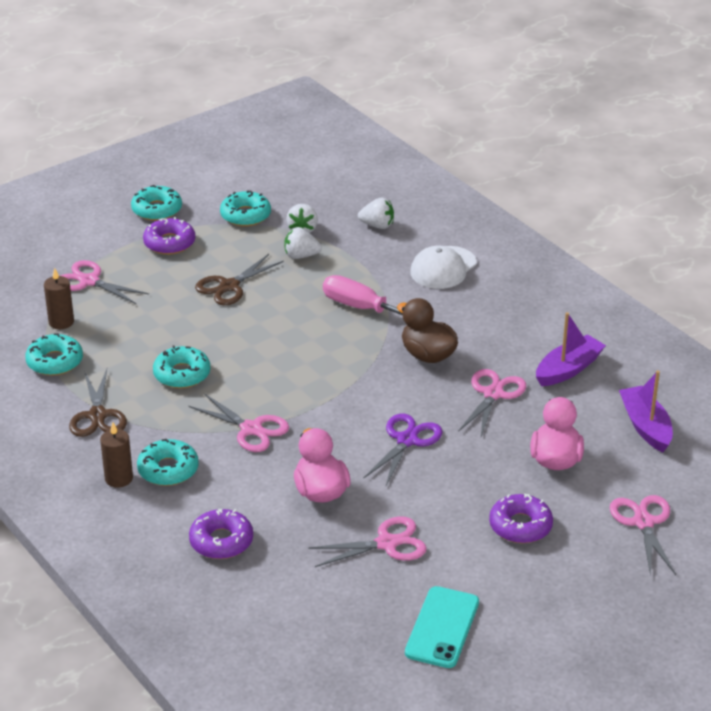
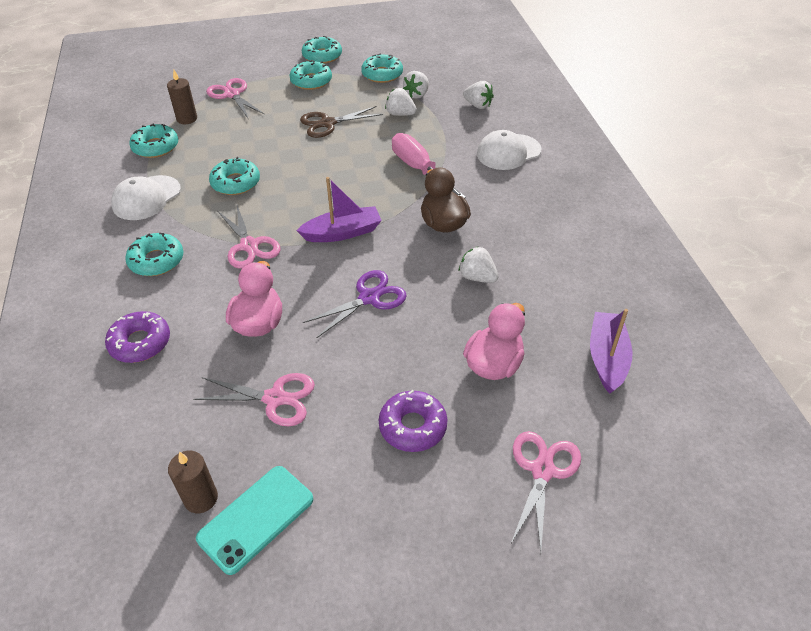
camera: 25 degrees right, 10 degrees up
(97, 415) = (146, 198): brown scissors -> white cap
(119, 478) = (114, 256): brown candle -> brown candle (201, 498)
(169, 243) = (311, 81): purple donut -> turquoise donut
(493, 394) = (477, 277): pink scissors -> white strawberry
(568, 369) = (563, 274): purple boat -> purple boat (342, 233)

